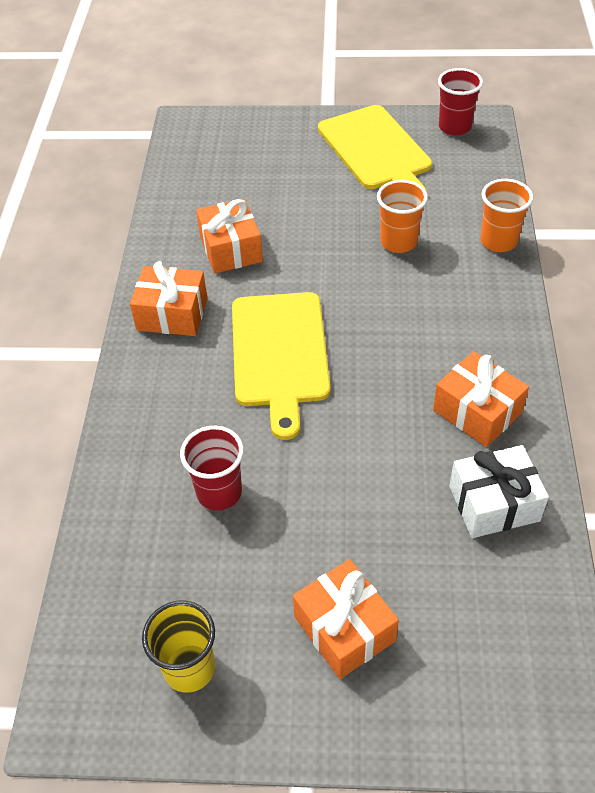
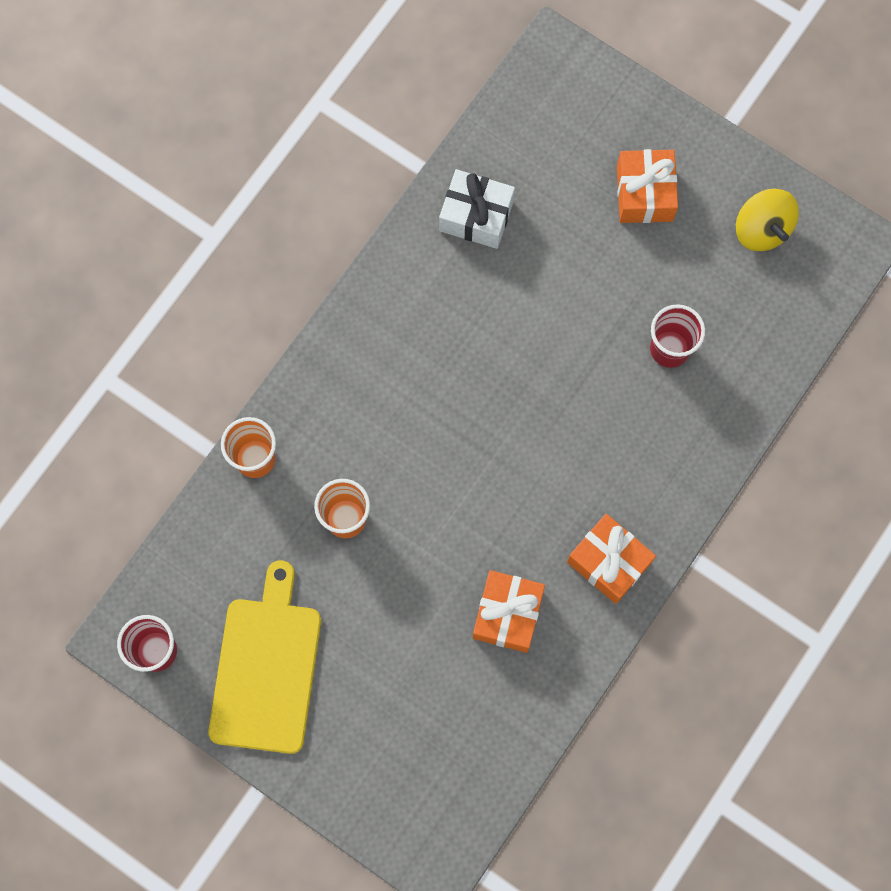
camera: 150 degrees left, 25 degrees up
(189, 668) = (761, 229): yellow cup -> yellow spinning top
(279, 354) = (542, 454): yellow cutting board -> none
(477, 411) = (425, 296): orange gift -> none

